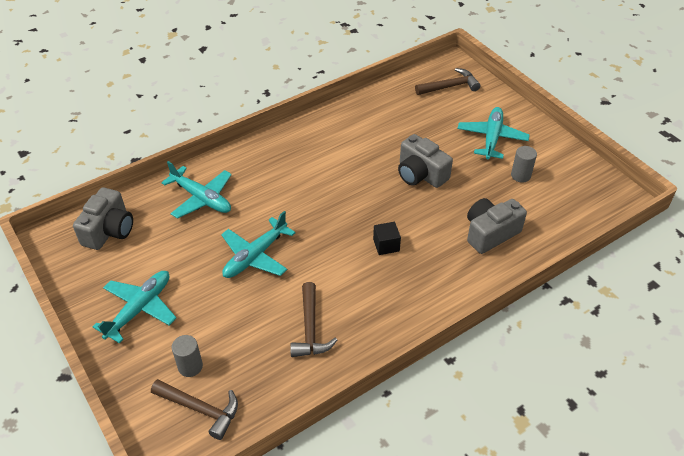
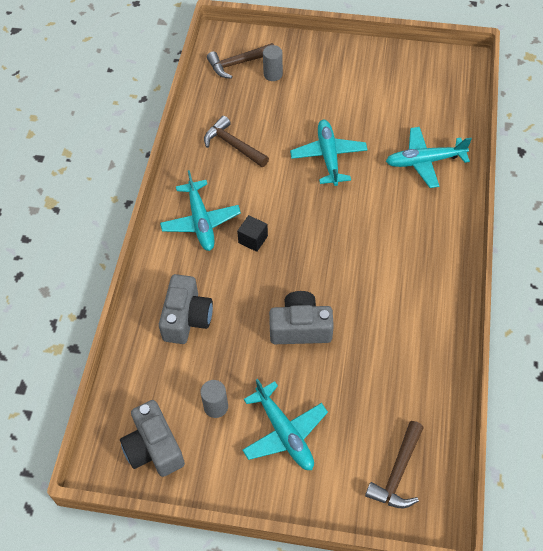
camera: 135 degrees right, 10 degrees up
(109, 230) = (441, 94): grey camera -> grey camera (154, 448)
(139, 309) = (346, 74): turquoise plane -> turquoise plane (201, 221)

